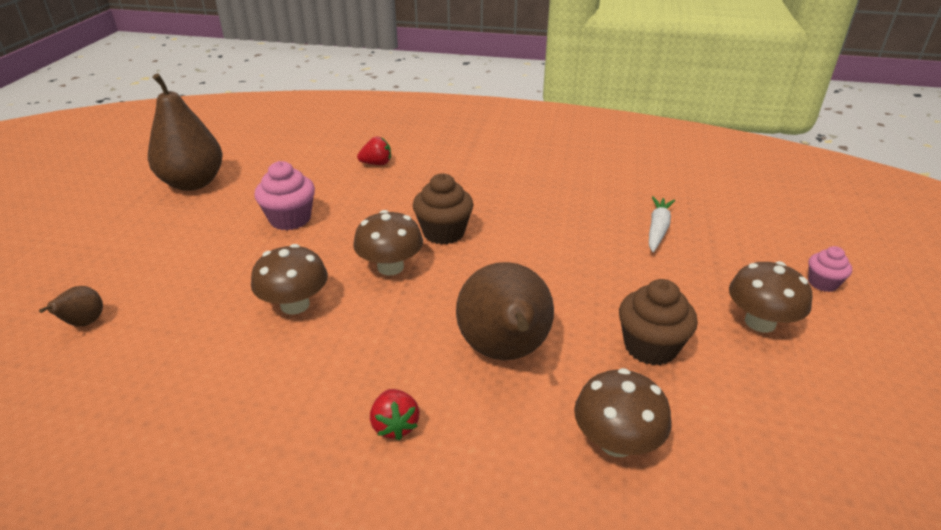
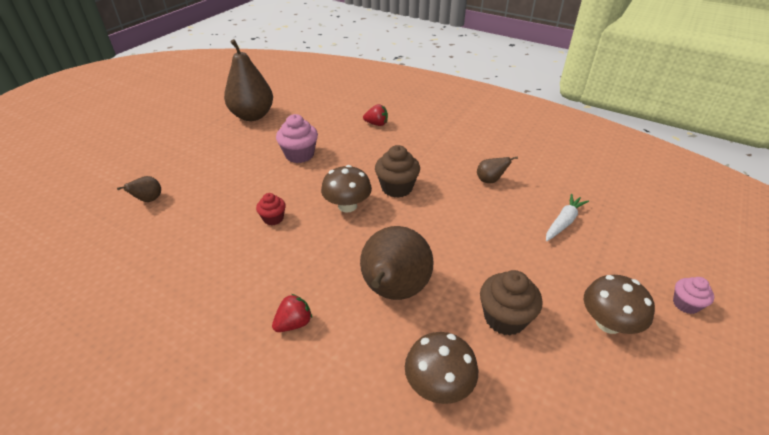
camera: 20 degrees right, 5 degrees up
(295, 305) = (273, 218): brown mushroom -> red cupcake
(395, 425) = (294, 323): red strawberry -> red strawberry turned 135 degrees counterclockwise
(552, 202) = (490, 180): none -> brown pear

